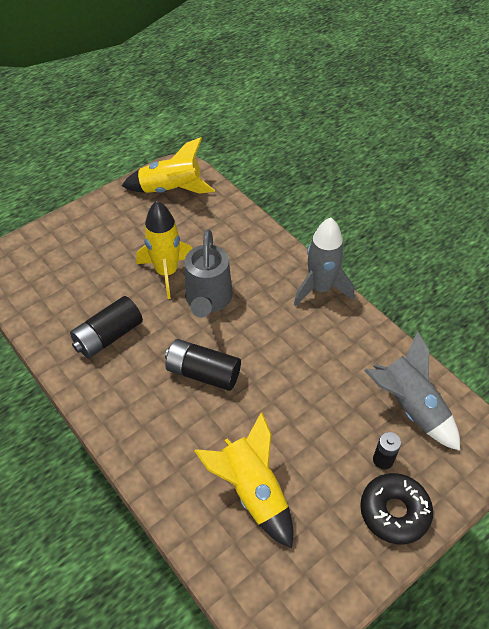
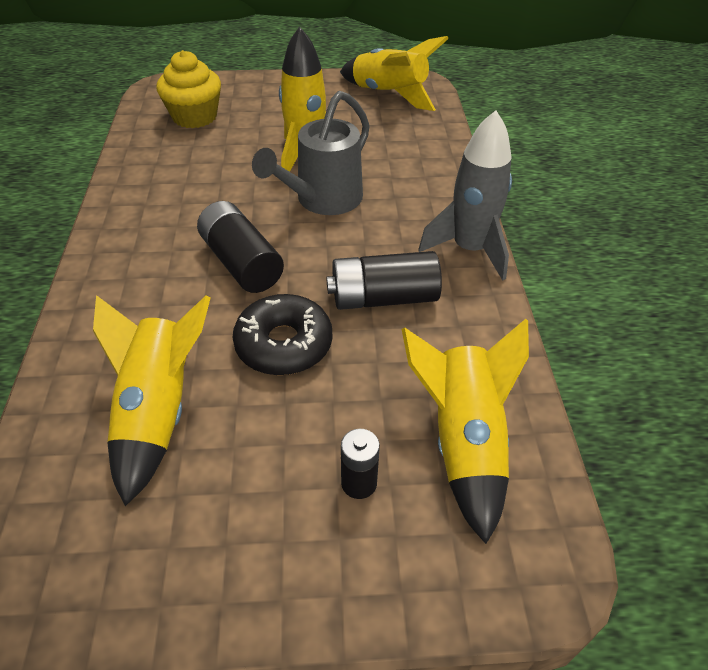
camera: 35 degrees right, 5 degrees down
(53, 277) = (194, 117): none -> yellow cupcake
(108, 336) = (187, 184): black battery -> black battery (383, 298)
(394, 512) = (307, 561): black donut -> black donut (284, 344)
(409, 407) = (463, 441): grey rocket -> yellow rocket

